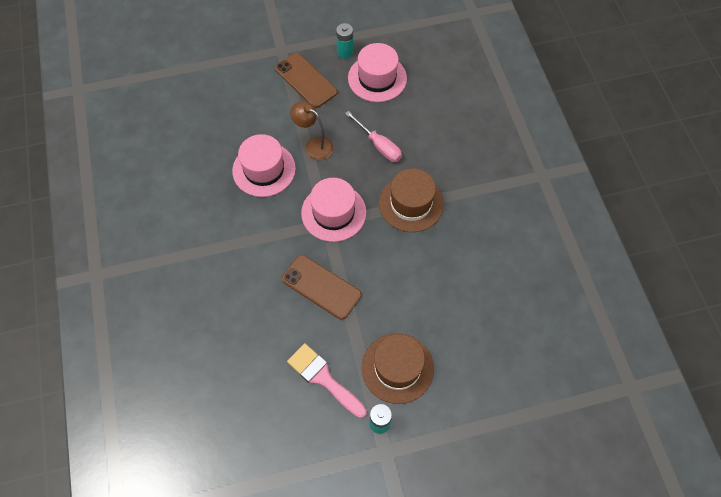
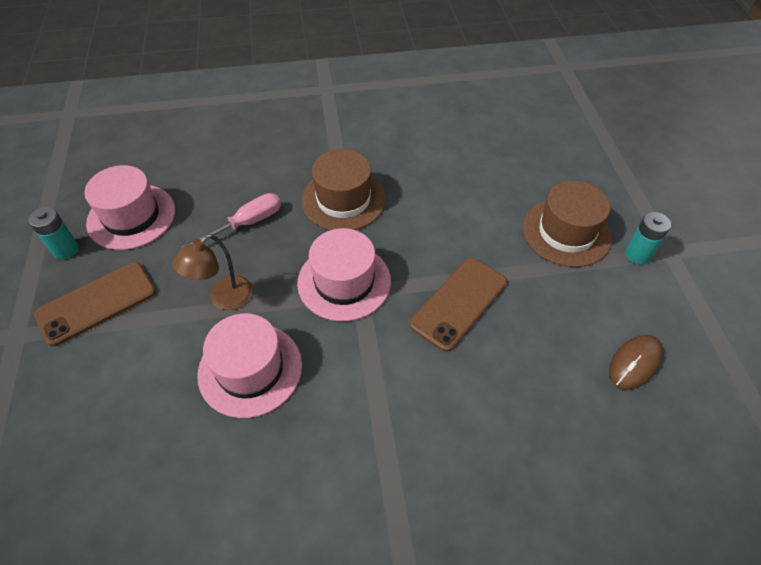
camera: 85 degrees left, 10 degrees down
(278, 404) = (634, 363): none -> brown mouse
(323, 378) = (589, 308): pink brush -> none

